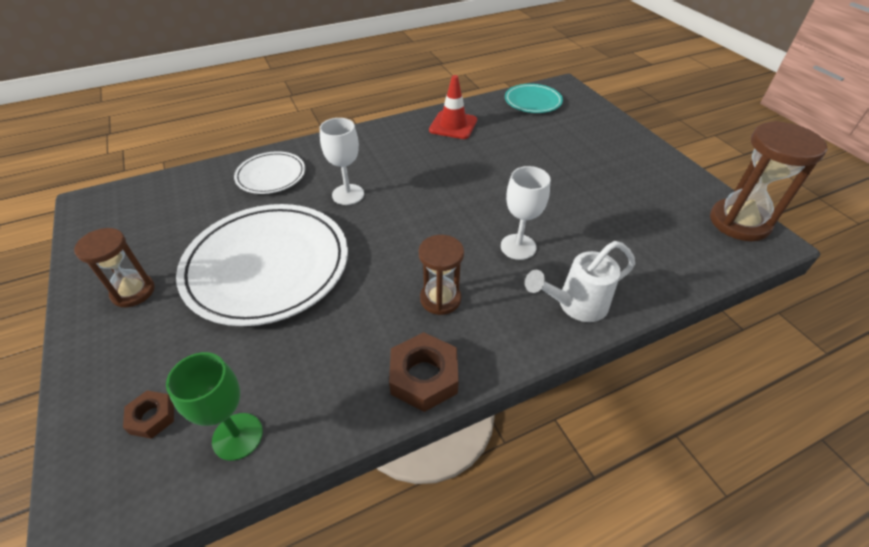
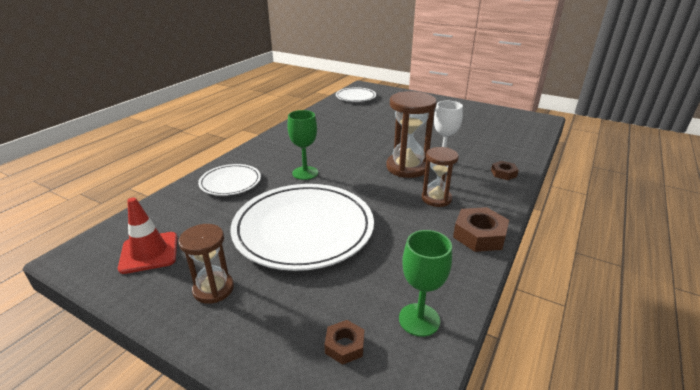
camera: 35 degrees left, 15 degrees down
(348, 194) = (305, 173): white goblet -> green goblet
(453, 125) = (324, 120): red traffic cone -> red traffic cone (149, 252)
(533, 101) = (355, 97): turquoise plate -> white plate
(575, 305) = (503, 173): white watering can -> brown nut
(739, 222) = (522, 117): brown hourglass -> brown hourglass (407, 167)

